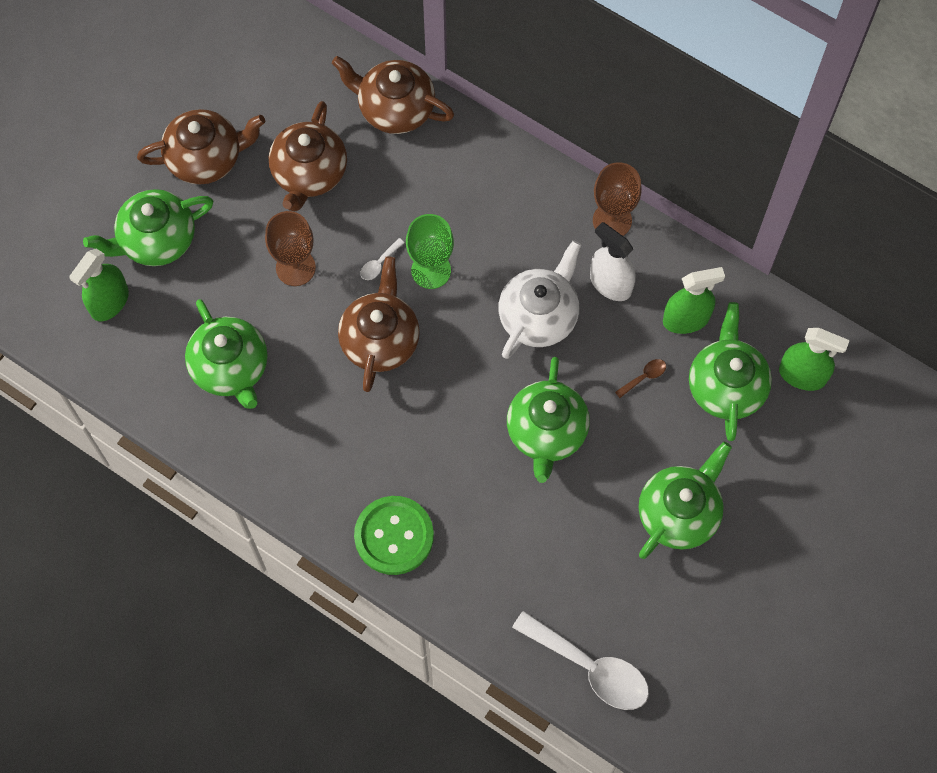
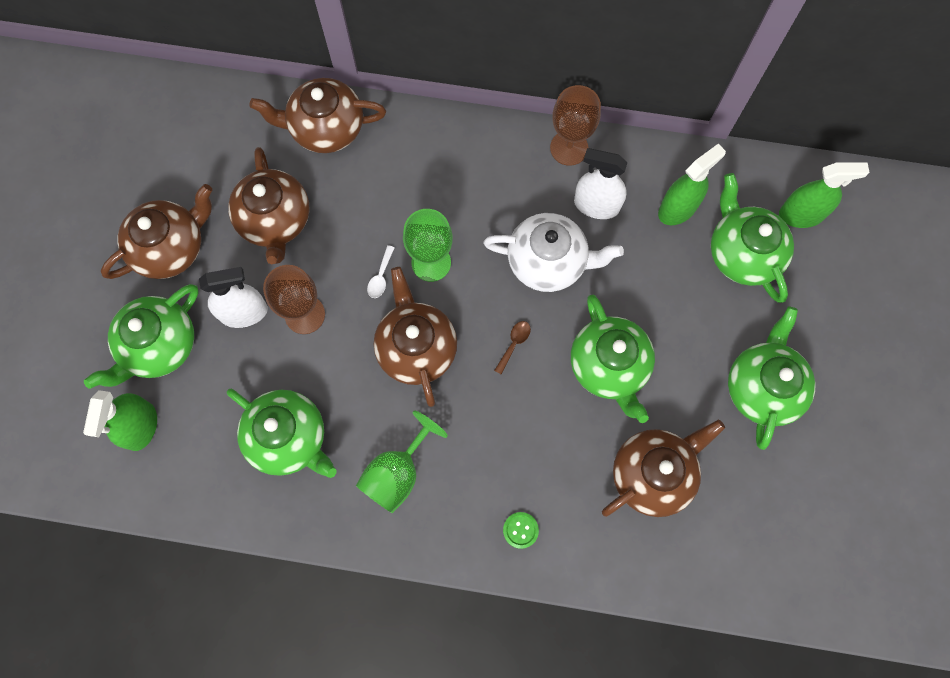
camera: 25 degrees left, 5 degrees up
(243, 243) = (244, 312): none -> white spray bottle
(310, 440) = (397, 473): none -> green goblet
(394, 536) = (520, 530): green button -> green button, size x0.44
(537, 542) = (653, 474): none -> brown teapot
(539, 315) = (548, 262): white teapot -> white teapot turned 90 degrees clockwise
(590, 667) = (760, 571): white spoon -> none
(644, 377) = (668, 276): brown spoon -> brown spoon (514, 344)

